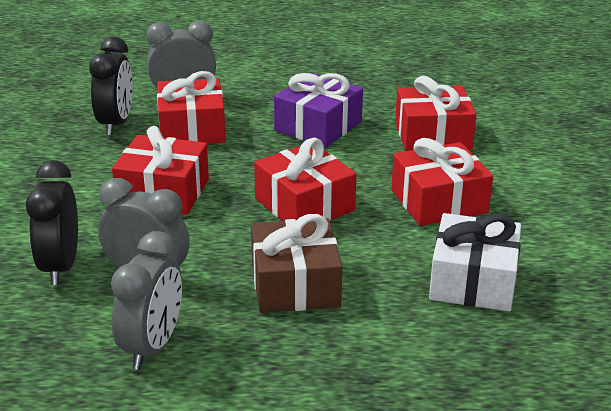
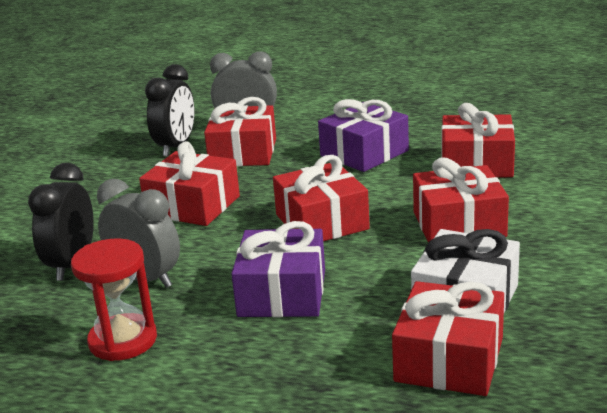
camera: 15 degrees right, 5 degrees down
(152, 347) = (123, 340): grey clock -> red hourglass
(295, 284) = (282, 293): brown gift -> purple gift
(479, 342) = (449, 359): none -> red gift

